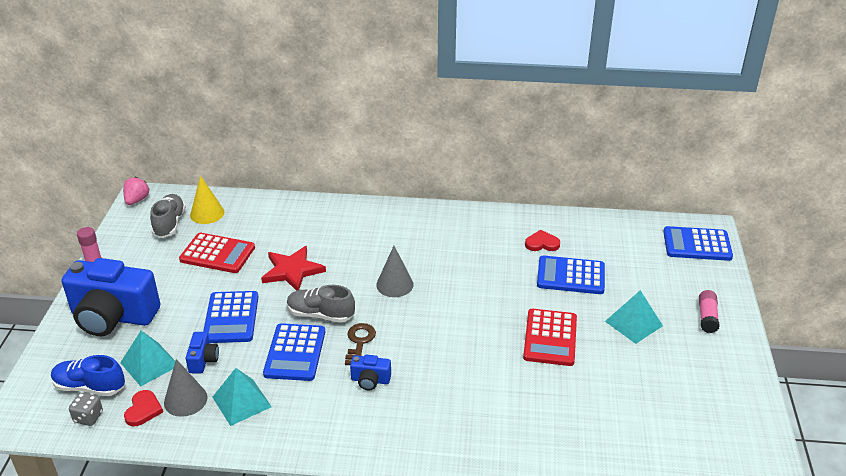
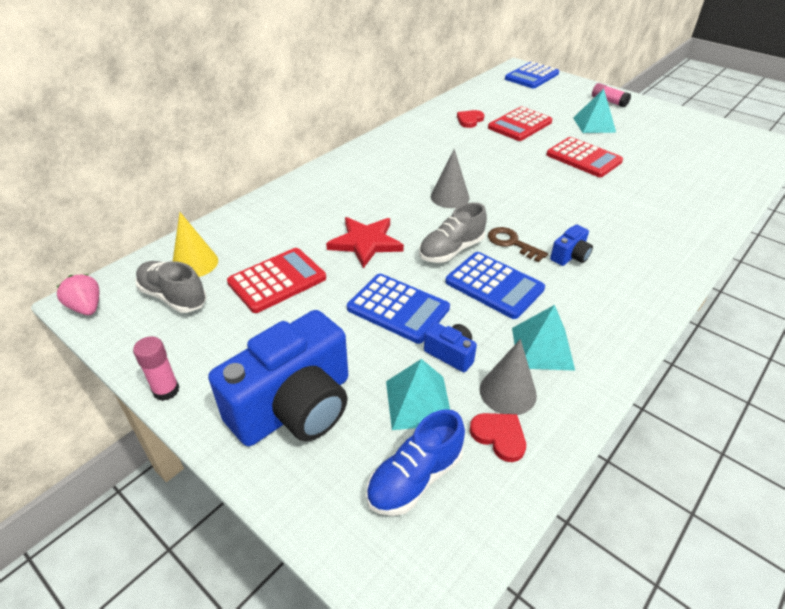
camera: 55 degrees left, 5 degrees up
(88, 417) = (475, 499): grey dice -> none
(570, 276) = (520, 125): blue calculator -> red calculator

